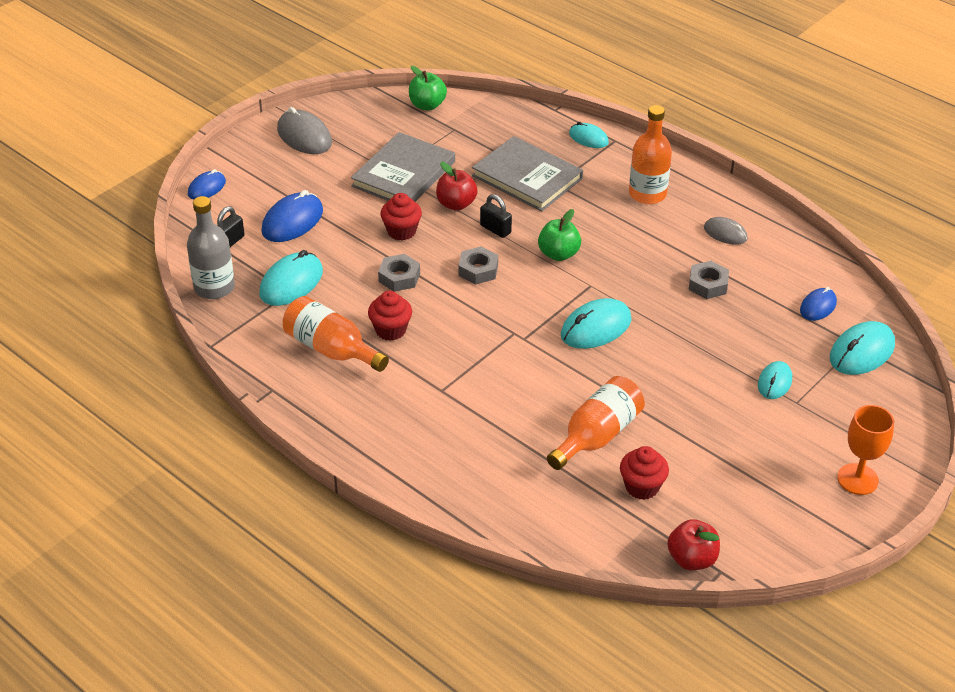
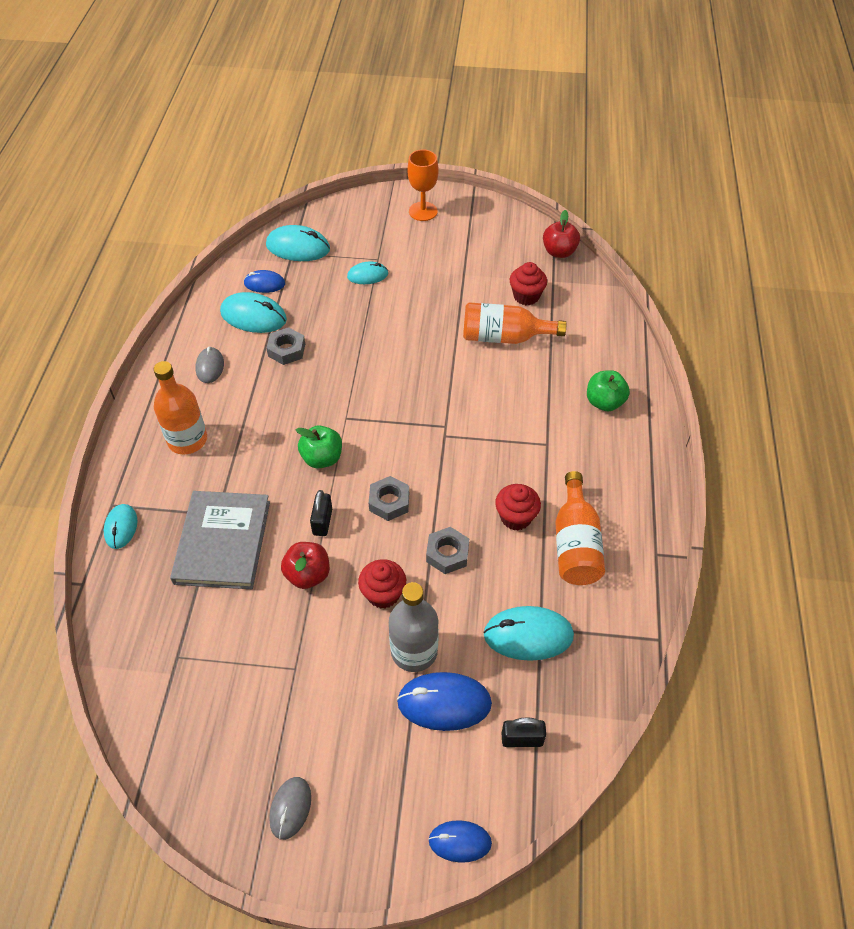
camera: 125 degrees left, 10 degrees up
(214, 287) = (592, 698): grey bottle -> grey bottle (414, 651)
(304, 136) = (290, 808): grey mouse -> grey mouse, size x0.61
(404, 174) = (291, 652): grey book -> none
(427, 105) = (144, 715): green apple -> green apple (604, 402)
(596, 328) = (394, 390): turquoise mouse -> turquoise mouse (253, 316)

